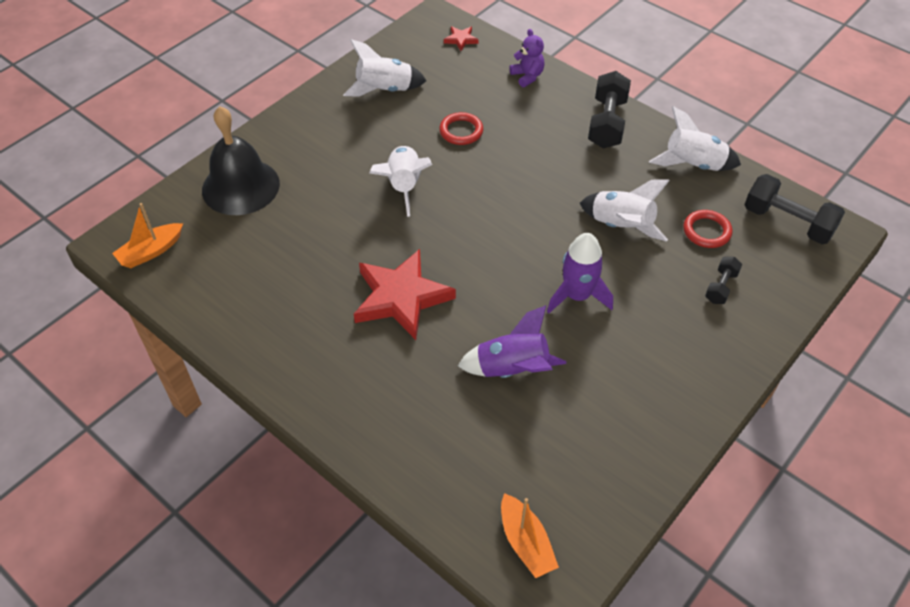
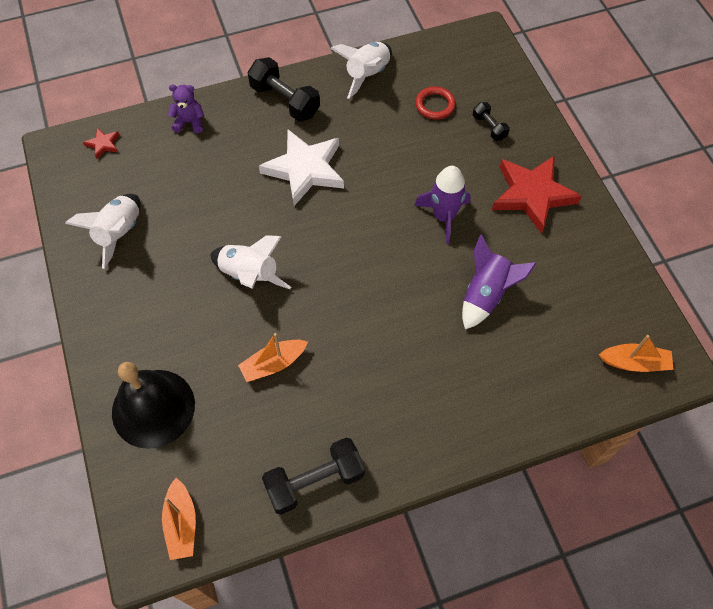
camera: 60 degrees left, 10 degrees up
(328, 242) = (273, 364): none -> orange boat
(401, 297) = (371, 336): red star -> red star (532, 195)
(461, 131) = (217, 202): red ring -> none
(543, 171) = (305, 169): none -> white star
(621, 226) = (396, 152): white rocket -> none
(787, 222) = (457, 56): black dumbbell -> black dumbbell (315, 481)

